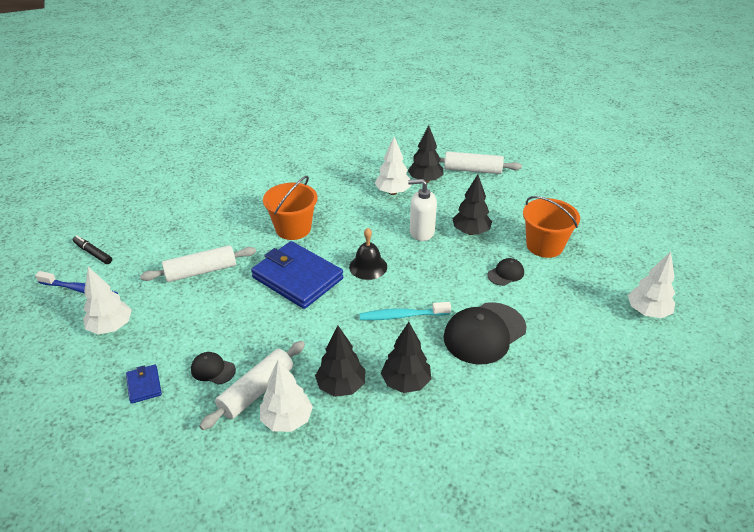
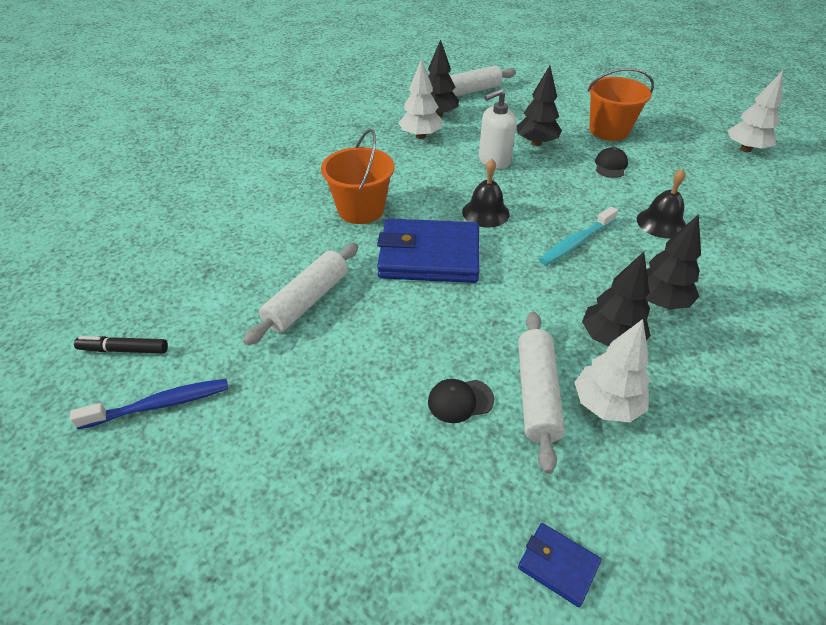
camera: 35 degrees left, 5 degrees up
(111, 327) = (265, 426): white tree -> none
(144, 385) = (400, 470): blue wallet -> blue wallet (558, 565)
(484, 333) = (661, 223): black cap -> black bell

